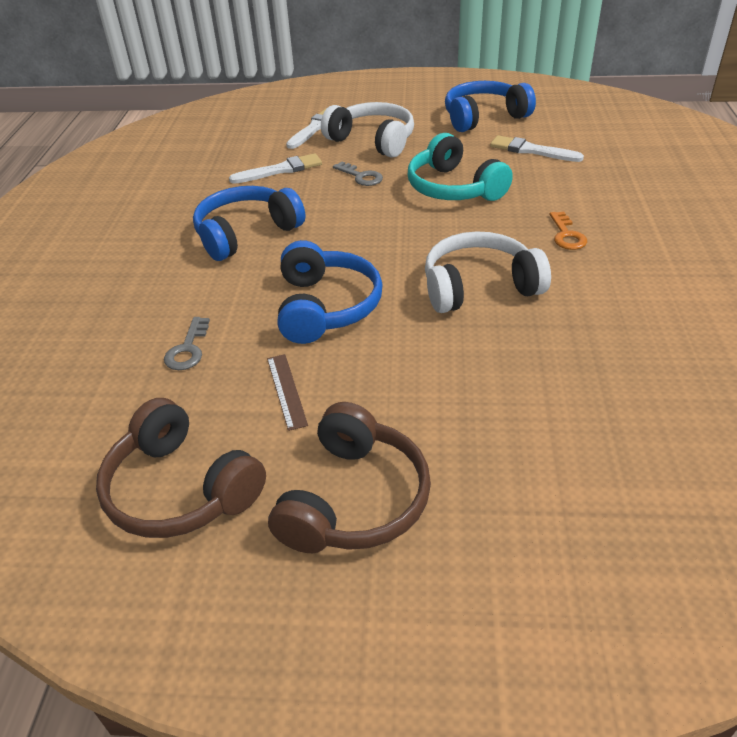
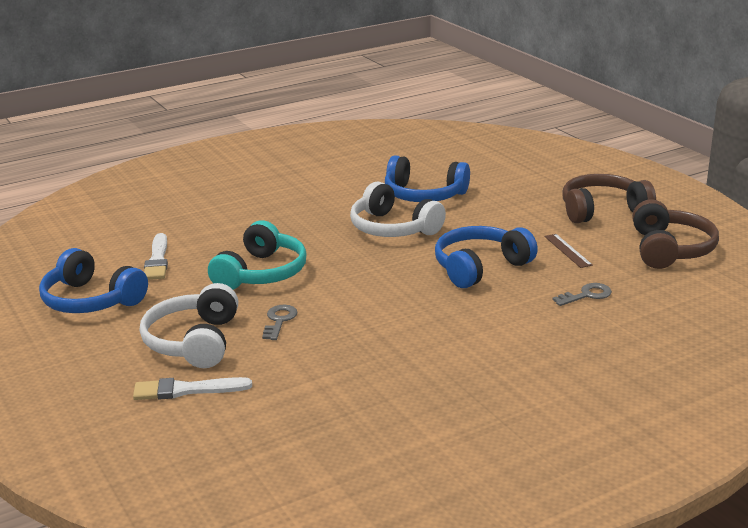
camera: 125 degrees left, 15 degrees down
(246, 233) = (434, 336): blue headphones -> blue headphones (424, 195)
(280, 170) = (306, 369): white brush -> none
(286, 390) = (567, 250): brown ruler -> brown ruler turned 60 degrees counterclockwise
(566, 235) = (295, 218): orange key -> none

